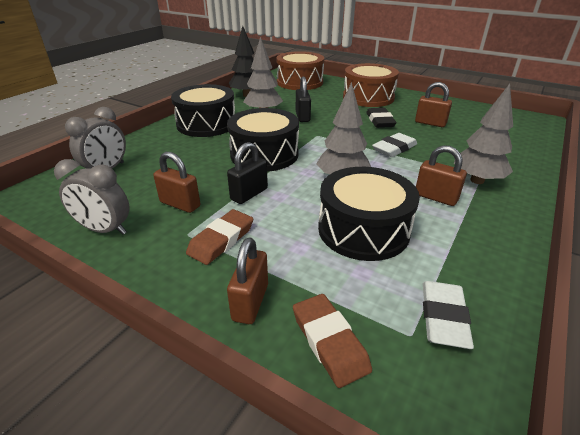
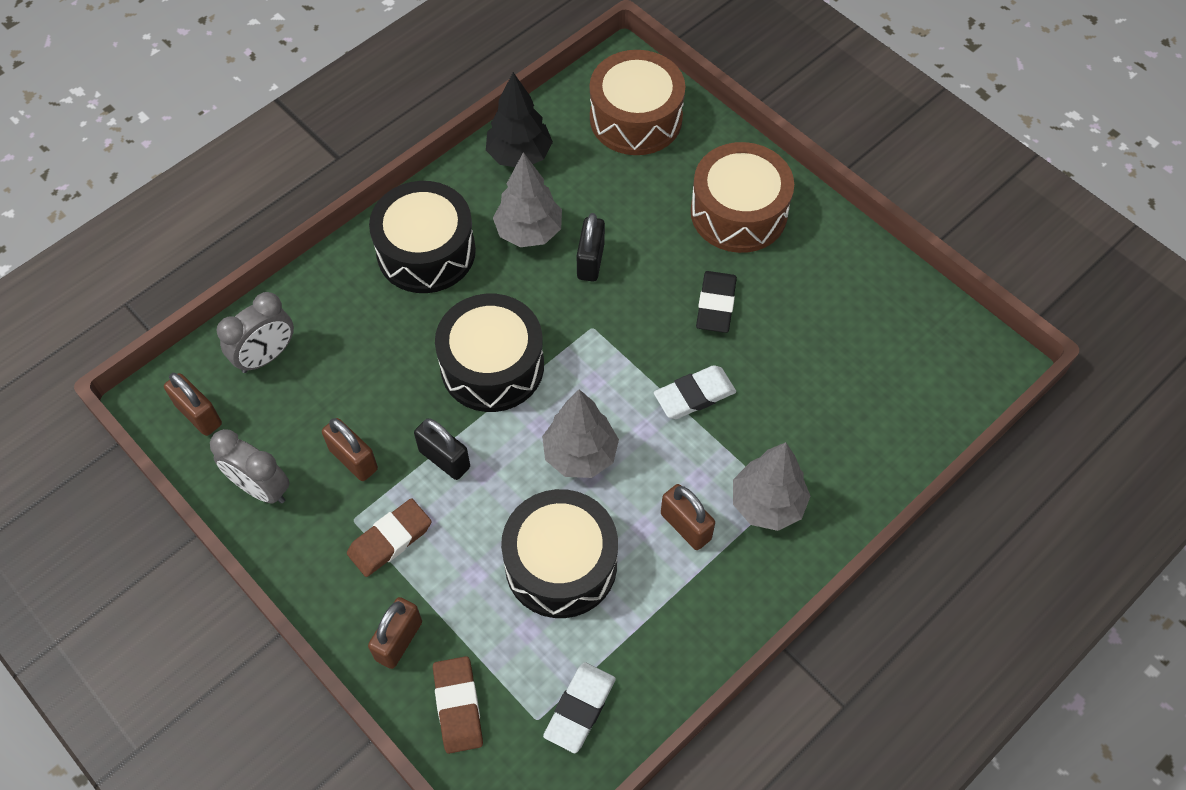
camera: 15 degrees right, 25 degrees up
(249, 194) = (444, 459): black padlock -> black padlock turned 75 degrees clockwise
(430, 123) = (797, 332): brown padlock -> brown padlock (199, 415)

